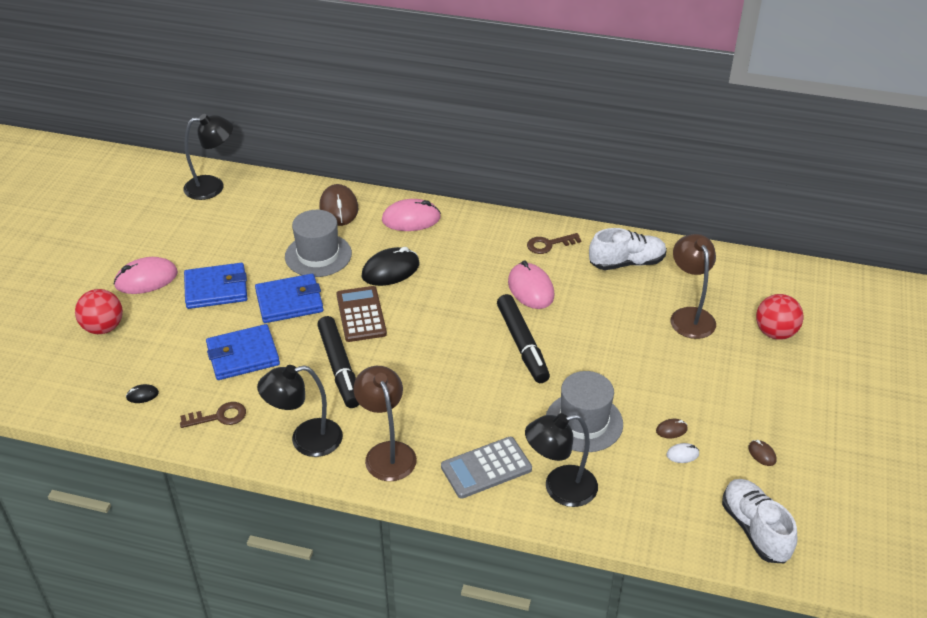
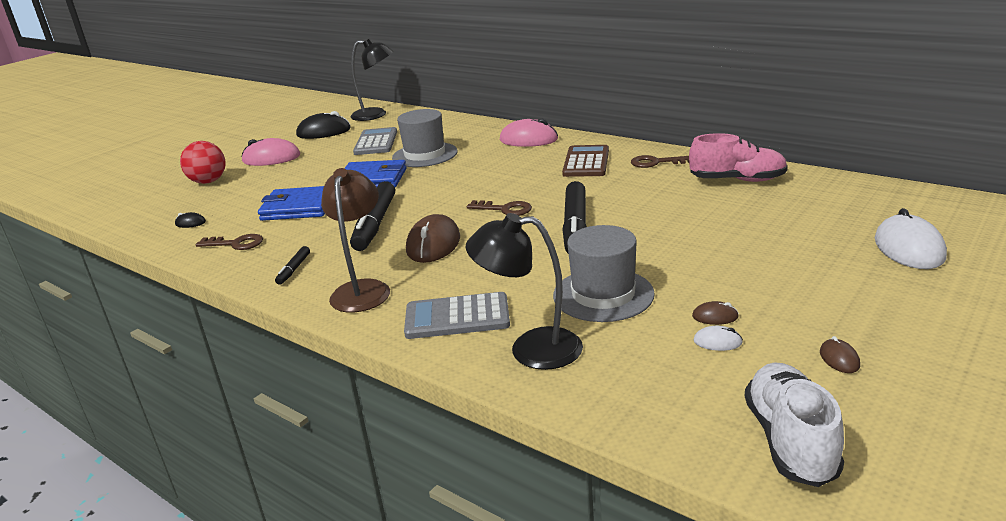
camera: 25 degrees right, 15 degrees down
(216, 289) = (319, 167): blue wallet -> none
(249, 238) = (376, 142): none -> grey calculator
(306, 440) = (294, 269): black lamp -> black marker
(338, 208) = (468, 130): brown mouse -> brown mouse (433, 244)
(361, 314) = (429, 192): brown calculator -> brown calculator (586, 162)
(390, 270) = (482, 168): black mouse -> black mouse (324, 132)
(448, 330) = (505, 209): none -> brown key
(531, 289) = (614, 189): pink mouse -> none
(627, 263) = (737, 180): white shoe -> pink shoe
(689, 316) = (794, 224): brown lamp -> none
(775, 333) = (909, 248): red ball -> white mouse

